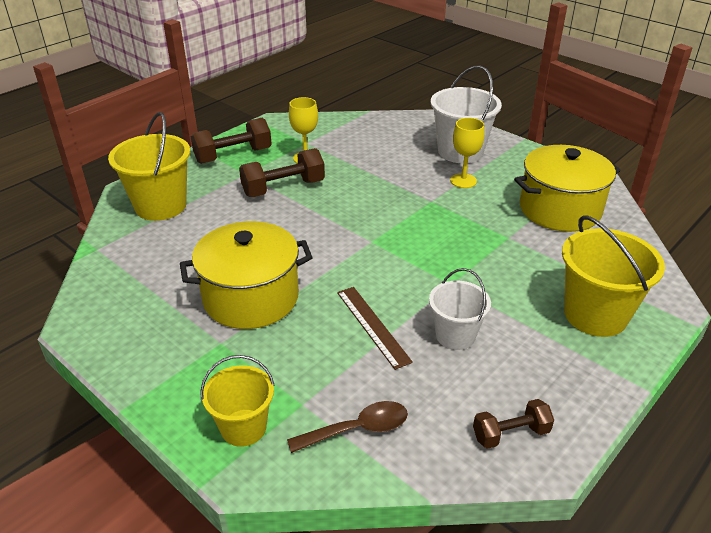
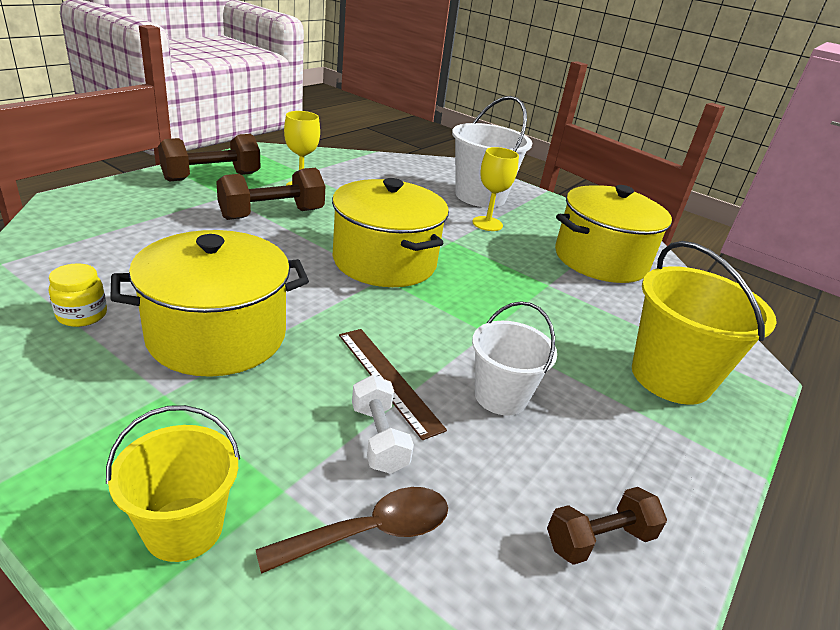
camera: 10 degrees left, 5 degrees down
(158, 287) = (82, 315): none -> yellow jar
(160, 206) = (106, 220): yellow bucket -> none
(364, 369) = (378, 438): none -> white dumbbell
(373, 226) = (384, 261): none -> yellow pot

